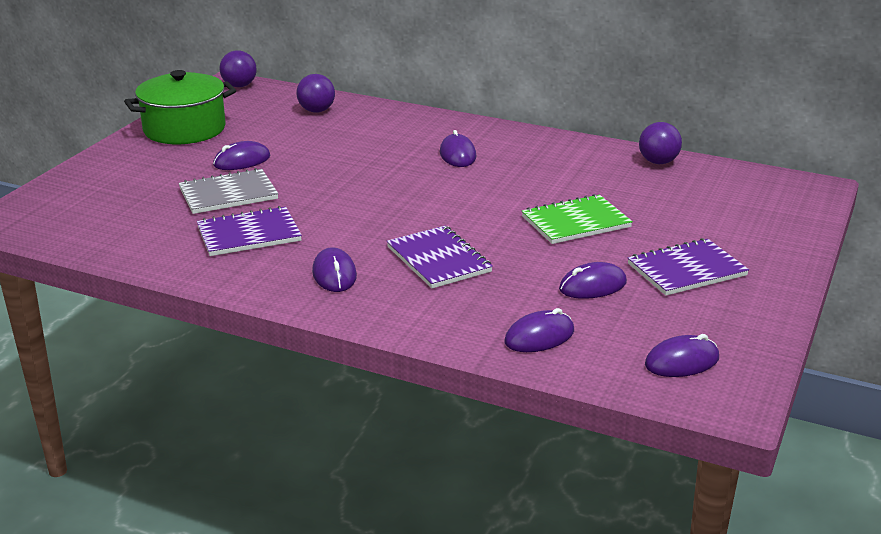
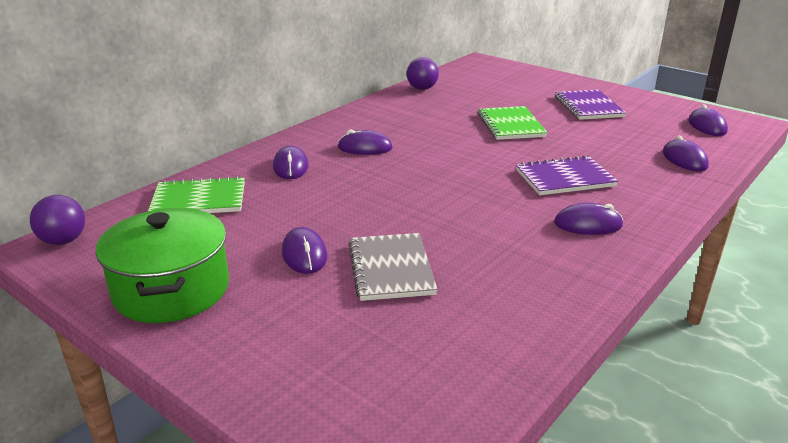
camera: 75 degrees left, 0 degrees up
(249, 234) = (496, 262): purple notebook -> none
(316, 111) = (199, 200): purple ball -> green notebook
(592, 286) = (610, 134): purple mouse -> purple mouse (290, 166)

